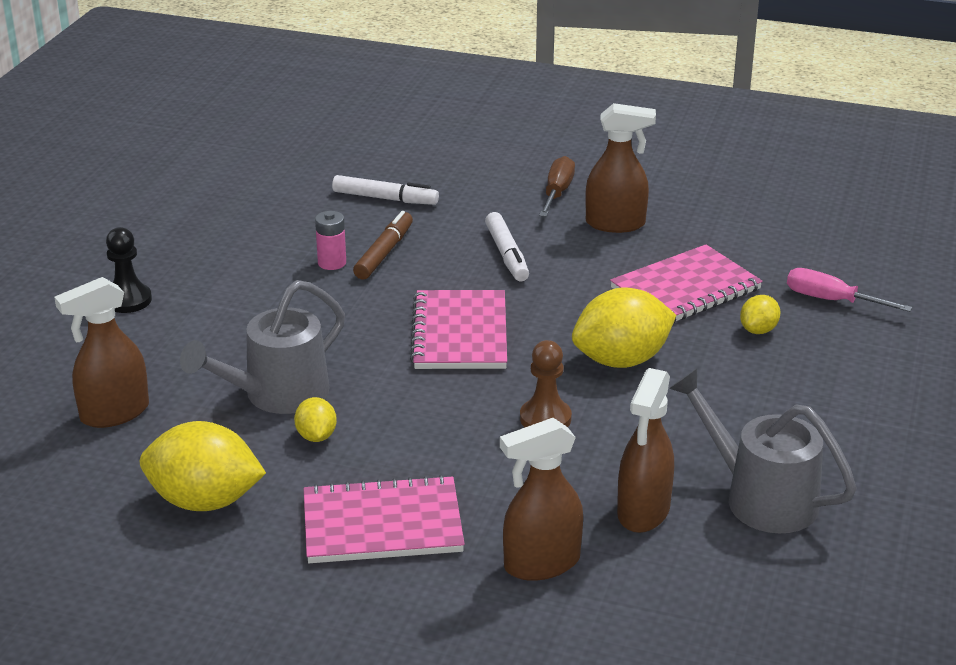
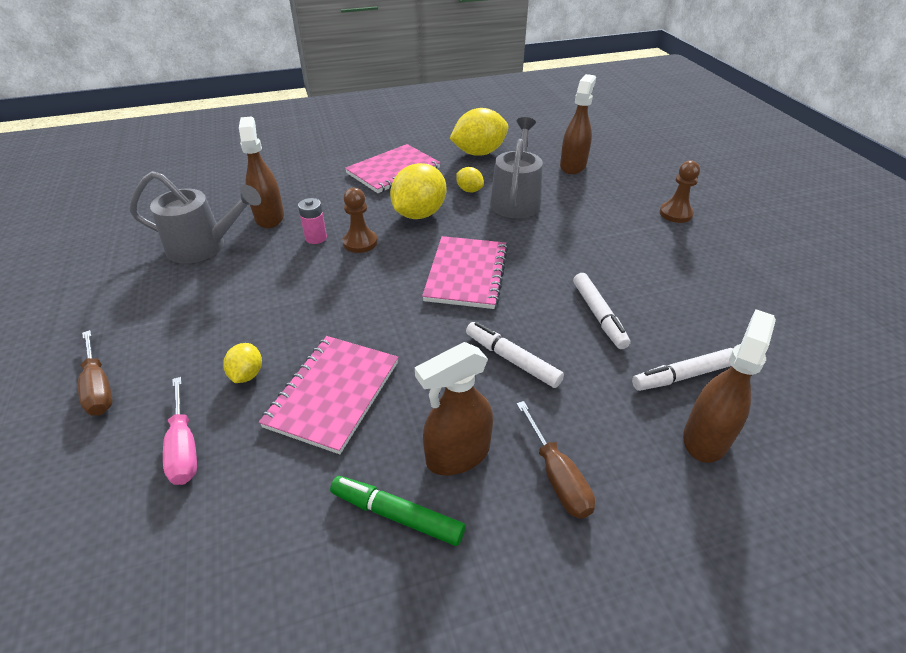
camera: 145 degrees right, 10 degrees up
(128, 300) = (675, 213): black pawn -> brown pawn
(332, 263) = (617, 290): pink battery -> pink battery (316, 238)
(384, 253) = (598, 315): brown marker -> white marker
(460, 333) = (466, 274): pink notebook -> pink notebook turned 45 degrees clockwise
(541, 564) = (306, 181): brown spray bottle -> brown spray bottle (706, 437)
(621, 360) = (341, 299): yellow lemon -> yellow lemon (419, 214)
(685, 215) = (397, 515): none -> green marker
(831, 300) = (184, 447): pink screwdriver -> pink screwdriver turned 75 degrees clockwise
(909, 371) = (99, 387): none -> brown screwdriver

